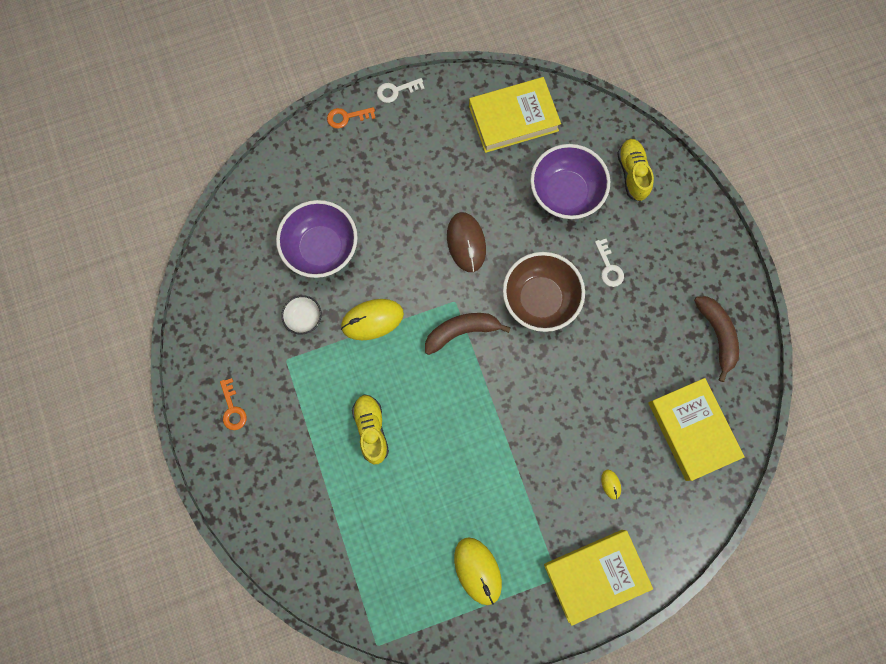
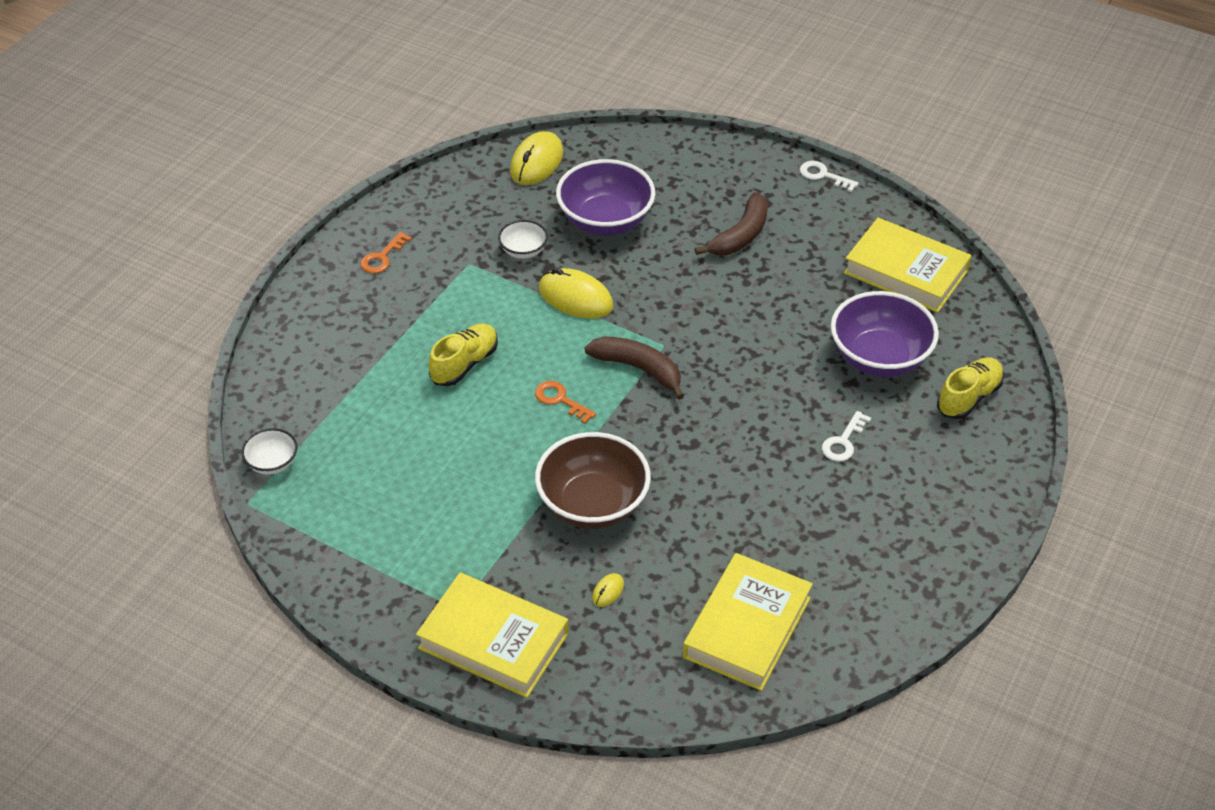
camera: 50 degrees right, 30 degrees down
(347, 117) = (754, 160): orange key -> orange key (560, 400)
(356, 607) = (272, 463): none -> white bowl
(466, 243) = (734, 316): brown mouse -> none
(477, 570) = (401, 536): yellow mouse -> yellow mouse (536, 162)
(539, 299) = (743, 407): brown bowl -> brown bowl (593, 504)
(717, 335) = (880, 582): brown banana -> brown banana (740, 235)

